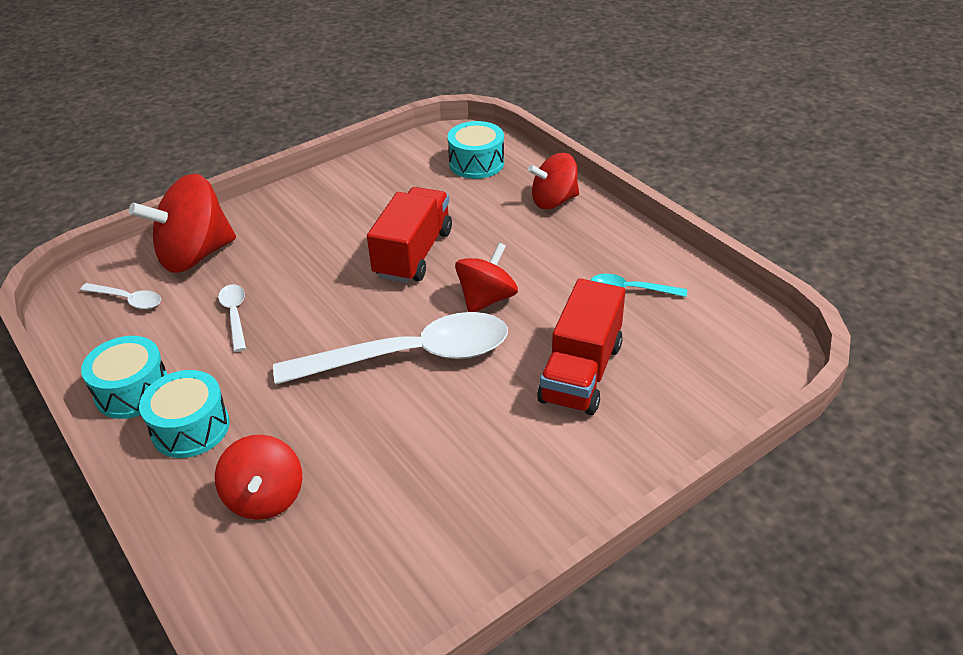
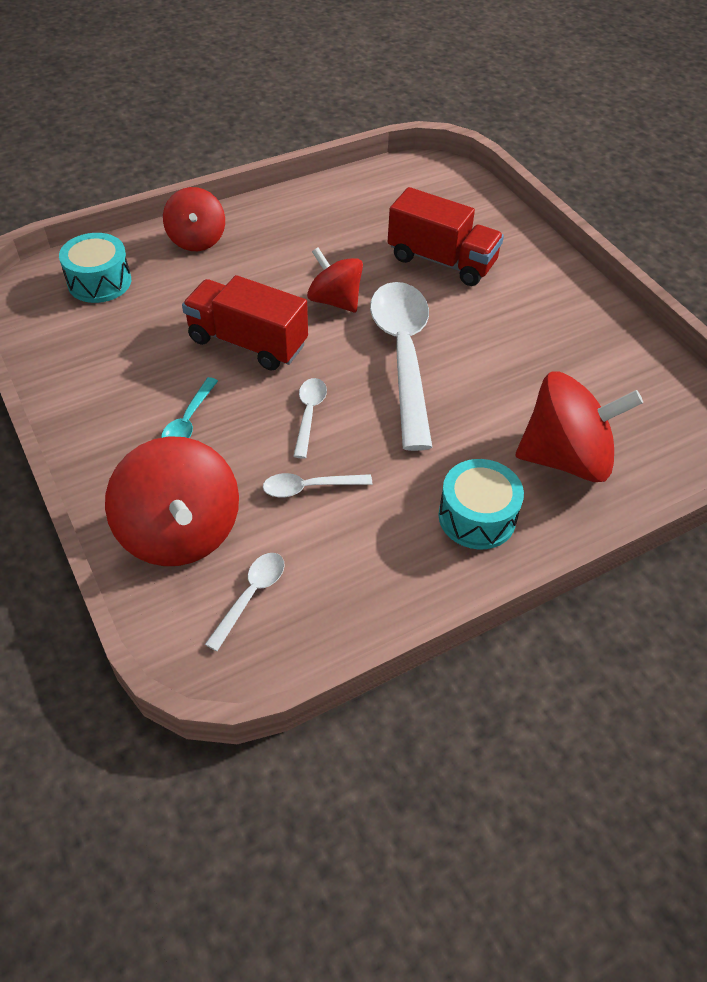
camera: 85 degrees left, 10 degrees up
(133, 391) = (416, 572): turquoise drum -> none
(265, 497) = (566, 458): red spinning top -> red spinning top, size x1.57
(323, 303) = (309, 414): none -> white spoon
(630, 290) = (346, 219): turquoise spoon -> turquoise spoon (188, 421)

